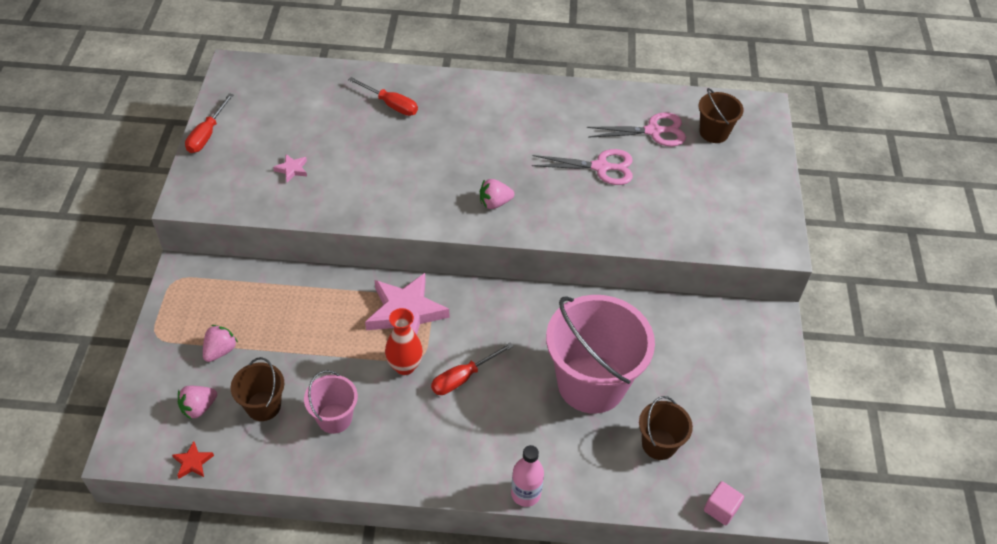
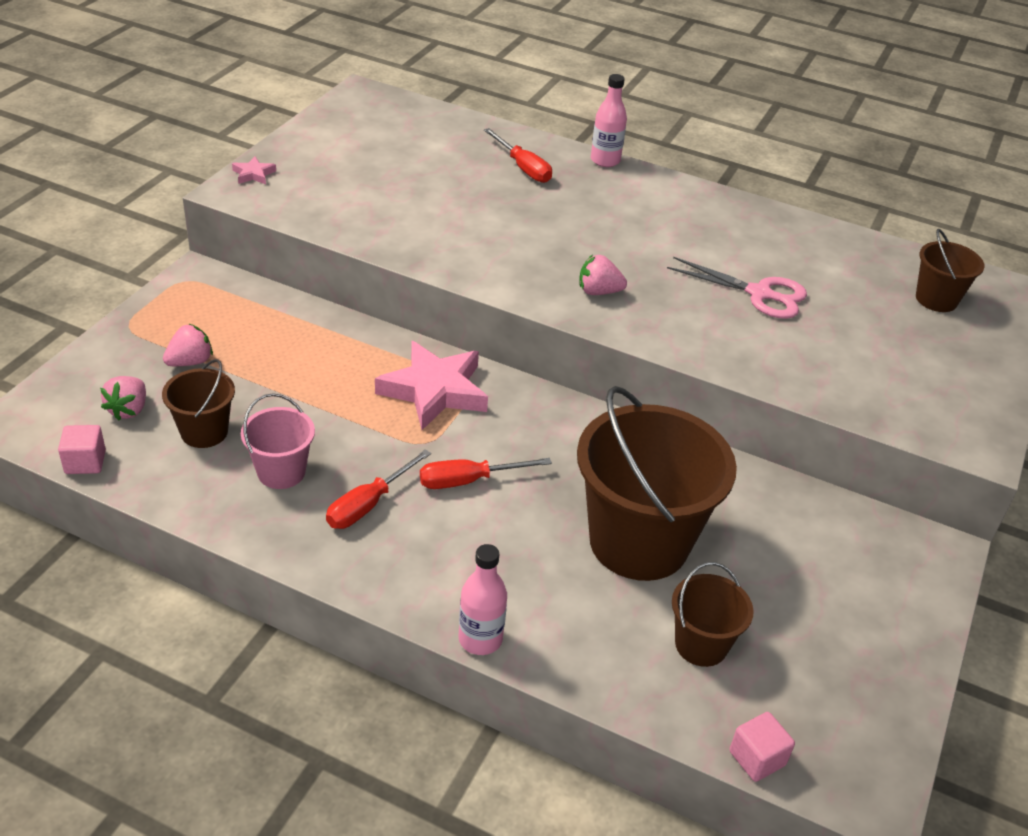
camera: 20 degrees right, 10 degrees down
(193, 462) = (85, 462): red star -> pink cube
(199, 408) = (128, 410): pink strawberry -> pink strawberry turned 60 degrees counterclockwise
(207, 134) = (293, 141): red screwdriver -> red screwdriver (368, 504)
(292, 169) = (369, 196): pink star -> pink star (253, 174)
(405, 366) = (401, 445): red vase -> none
(446, 78) = (605, 160): none -> pink bottle
(591, 383) = (639, 542): pink bucket -> brown bucket
(653, 131) = (850, 277): pink scissors -> none

